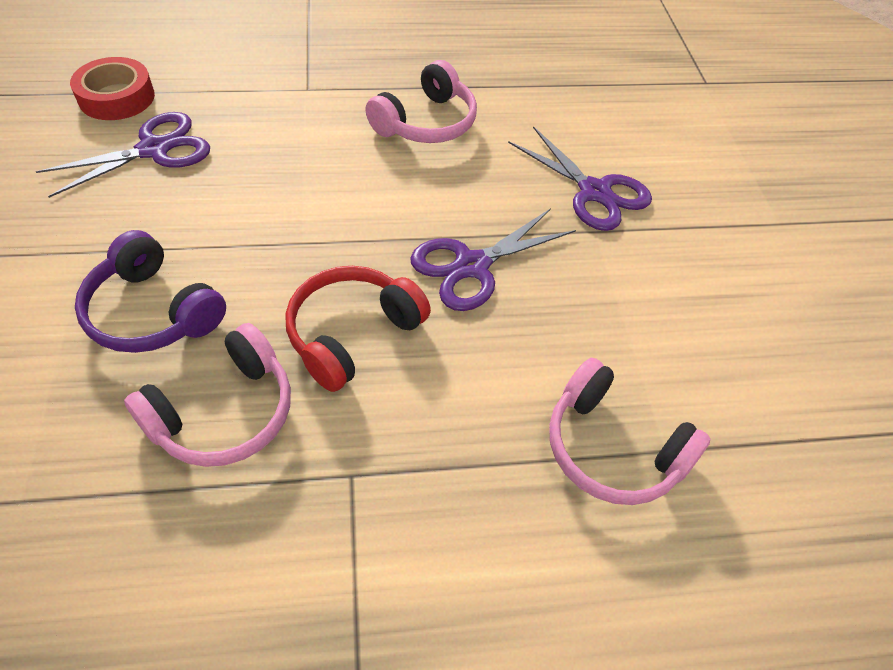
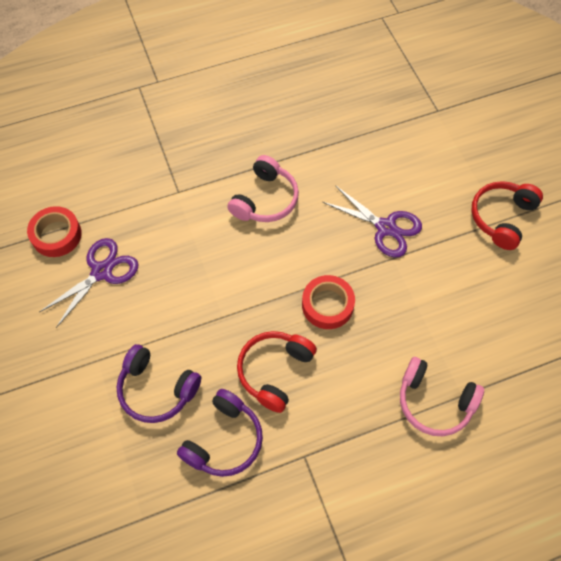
camera: 10 degrees left, 10 degrees up
(224, 412) = (224, 440): pink headphones -> purple headphones
(472, 266) = (327, 305): purple scissors -> red tape
(781, 220) = (502, 218): none -> red headphones

